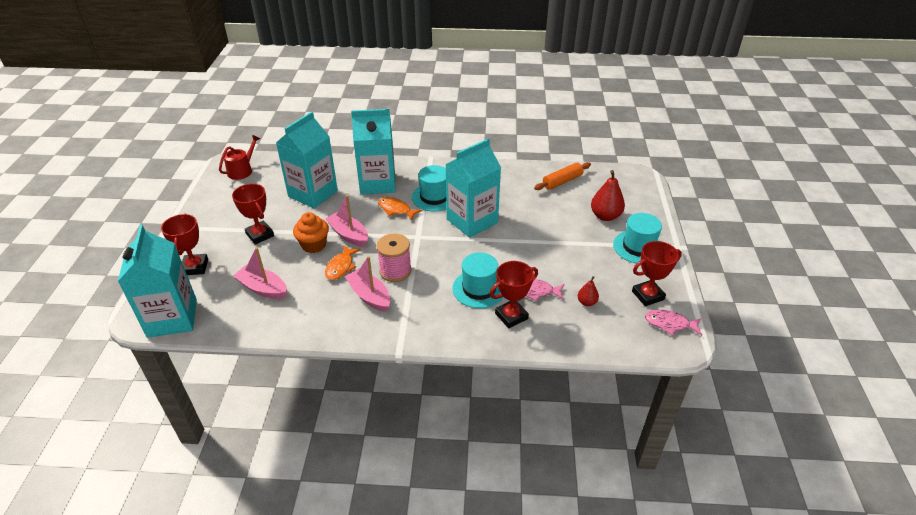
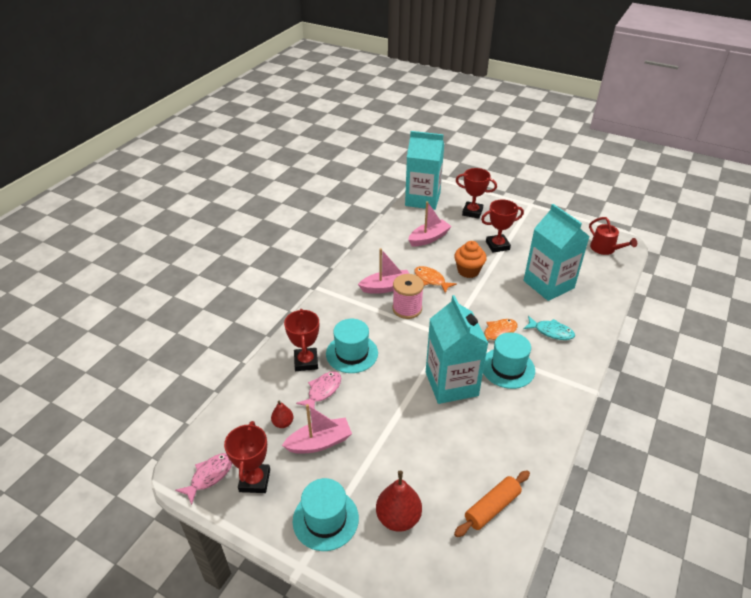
camera: 115 degrees right, 0 degrees up
(349, 235) = (472, 293): pink boat -> pink boat (319, 442)
(378, 183) = (551, 332): turquoise carton -> turquoise fish
(562, 181) = (492, 507): orange rolling pin -> orange rolling pin turned 60 degrees clockwise

